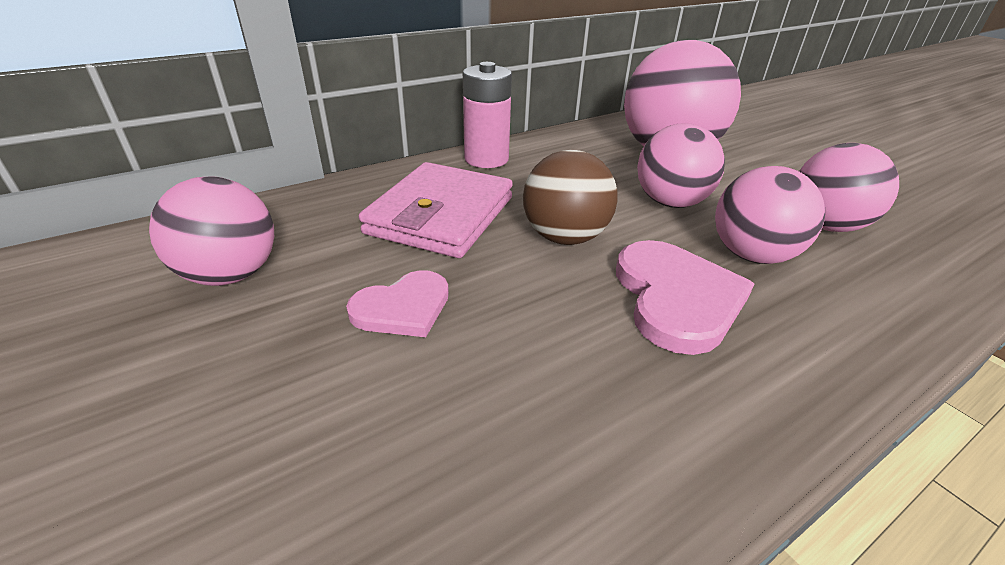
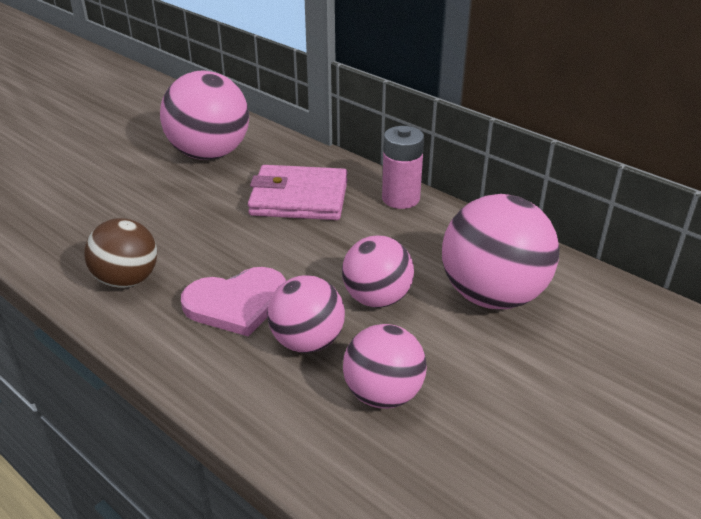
camera: 75 degrees right, 0 degrees up
(231, 274) = (210, 154): pink ball -> pink ball, size x1.58
(403, 308) = (197, 208): pink heart -> none
(564, 237) = (294, 251): brown ball -> brown ball (127, 280)

